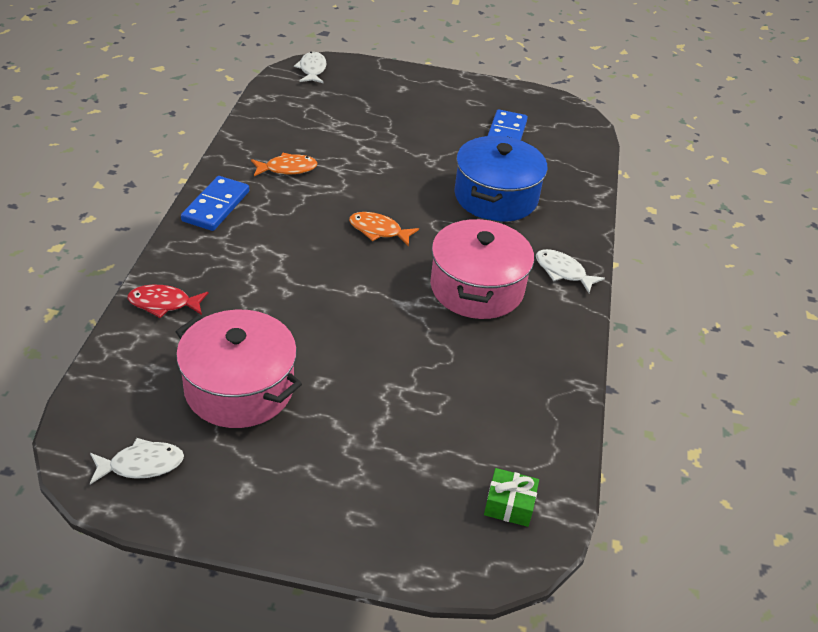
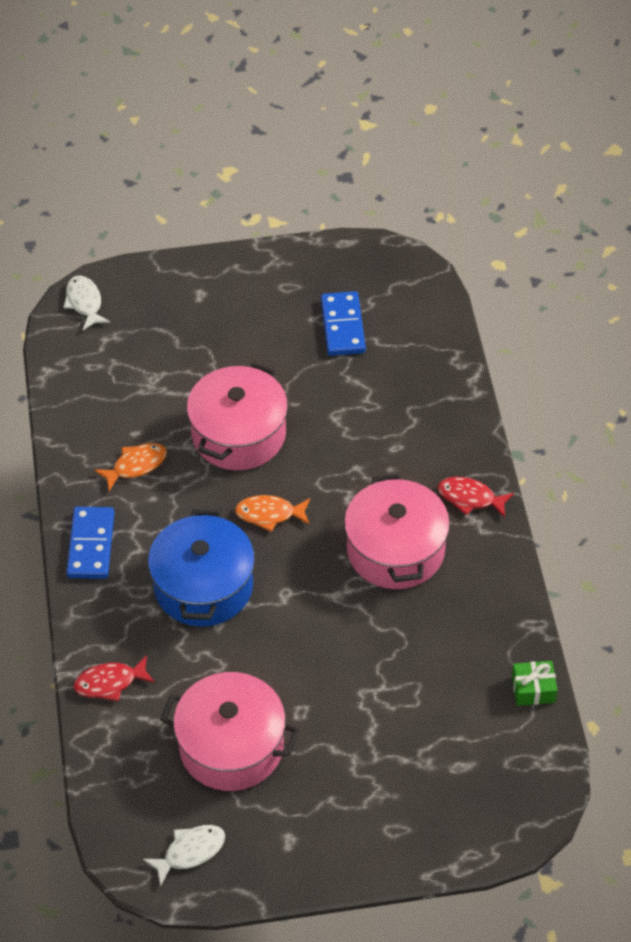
camera: 15 degrees left, 10 degrees up
(383, 174) = (238, 434): none -> pink pot
(496, 197) = (367, 423): blue pot -> blue pot (203, 586)
(509, 505) = (513, 770): green gift -> green gift (533, 689)
(563, 272) = (470, 498): white fish -> red fish

